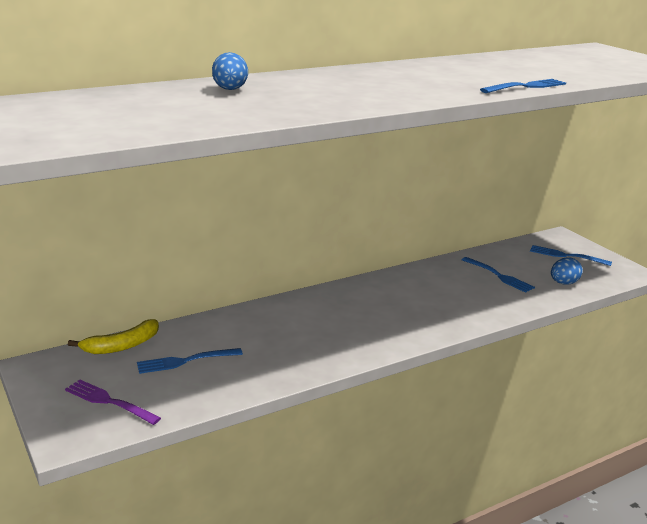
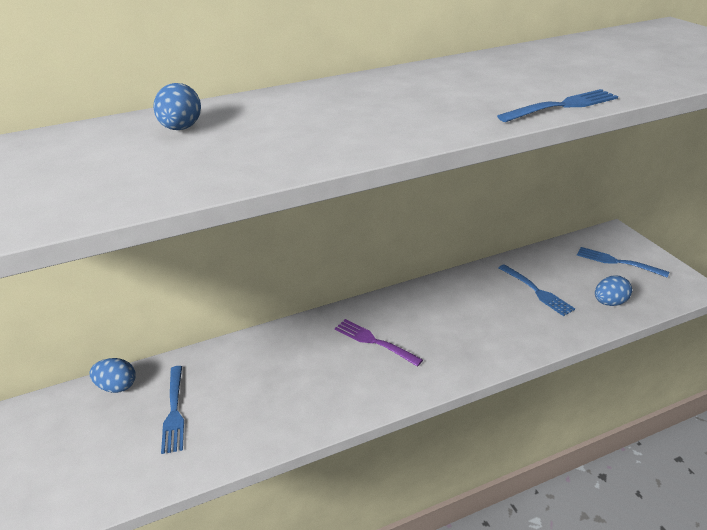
camera: 10 degrees right, 10 degrees up
(109, 402) = (79, 470): purple fork -> purple fork (374, 341)
(122, 346) = (117, 386): yellow banana -> blue egg
(185, 361) = (174, 411): blue fork -> blue fork turned 90 degrees counterclockwise

